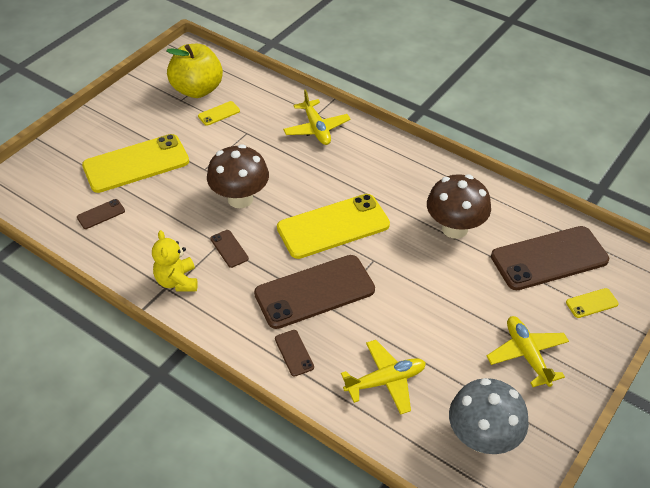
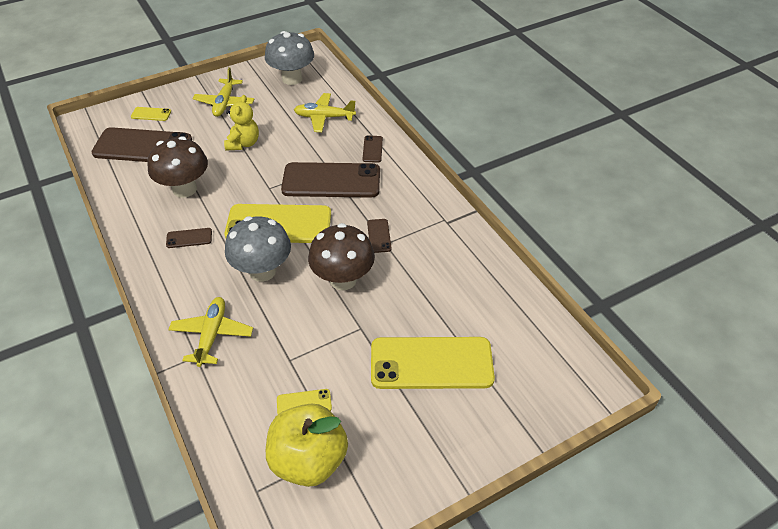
camera: 155 degrees left, 0 degrees up
(101, 214) = (486, 312): brown phone -> brown phone (189, 238)
(177, 281) = (435, 224): yellow teddy bear -> yellow teddy bear (243, 143)
(315, 182) = (262, 271): none -> grey mushroom

